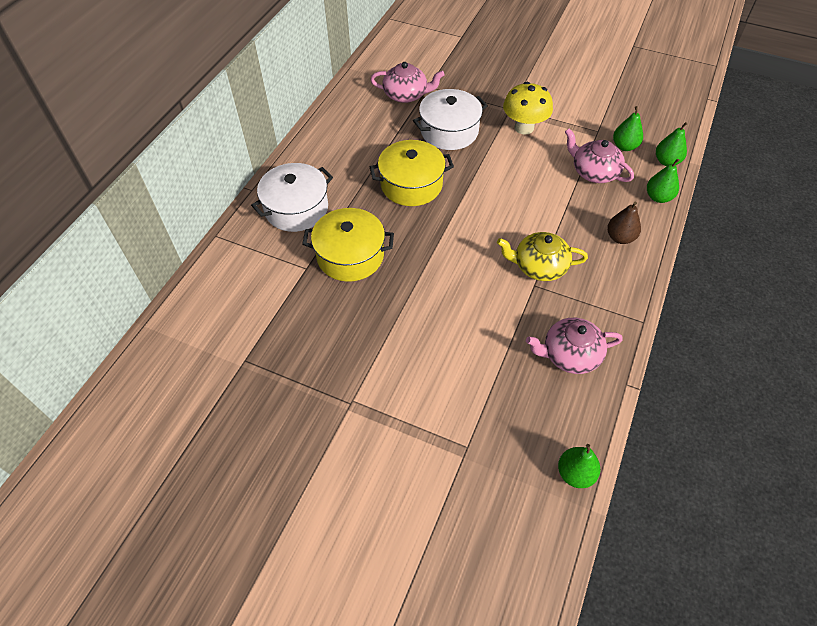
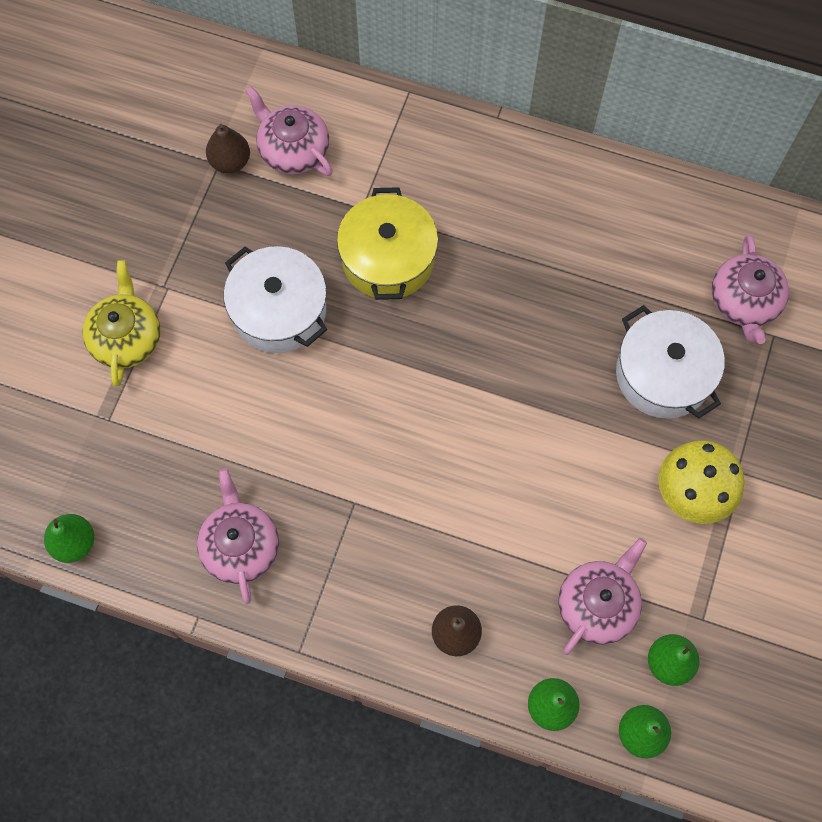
camera: 85 degrees right, 15 degrees up
(245, 308) = (293, 150): none -> pink teapot
(245, 351) = (230, 162): none -> brown pear
(296, 208) = (467, 179): white pot -> white pot (279, 311)
(411, 184) = (533, 326): yellow pot -> none
(539, 266) = (389, 510): yellow teapot -> yellow teapot (126, 338)

